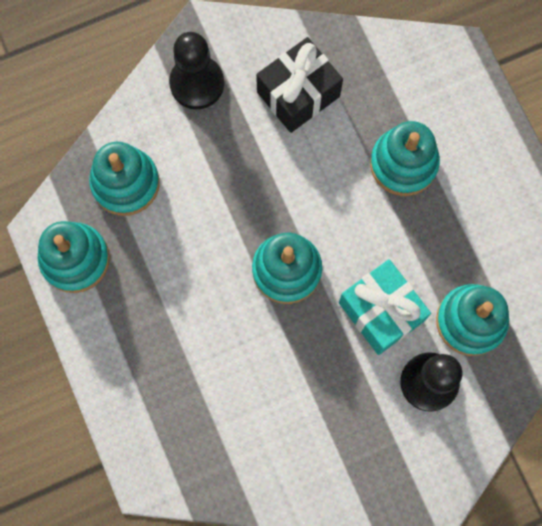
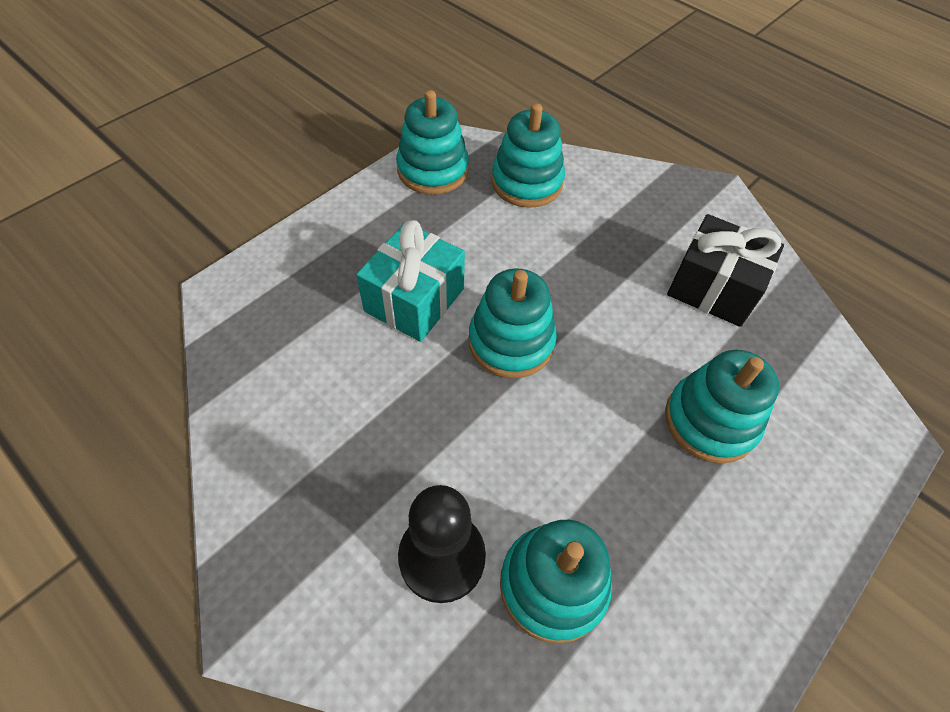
camera: 65 degrees right, 20 degrees down
(197, 83) = (661, 203): black pawn -> none
(381, 312) = (510, 460): turquoise gift -> turquoise gift (414, 300)

